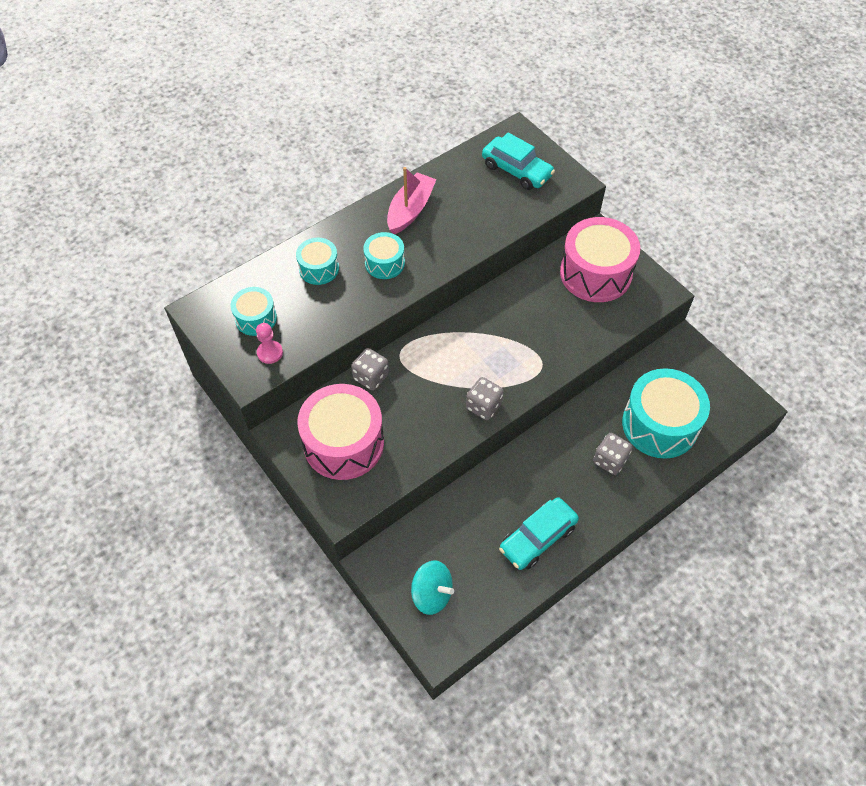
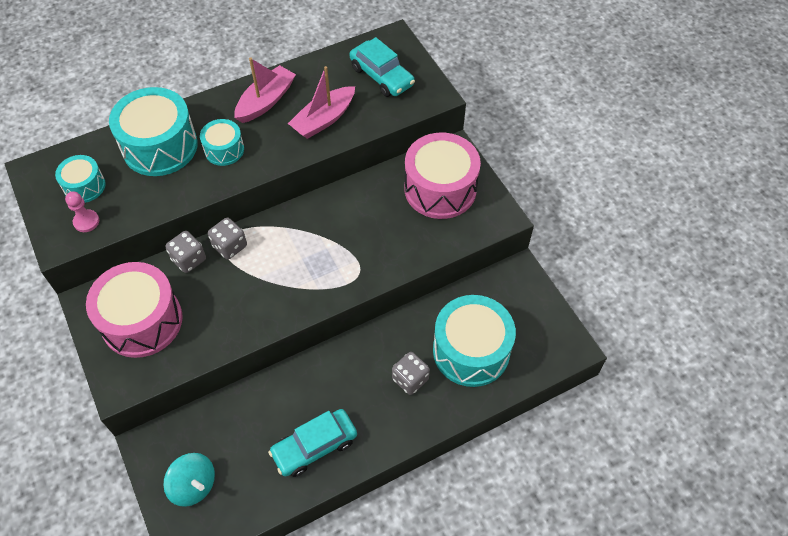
camera: 10 degrees right, 0 degrees up
(319, 268) = (160, 146): turquoise drum -> turquoise drum, size x1.89
(473, 220) = (324, 119): none -> pink boat
(483, 406) = (288, 305): grey dice -> grey dice (230, 246)

